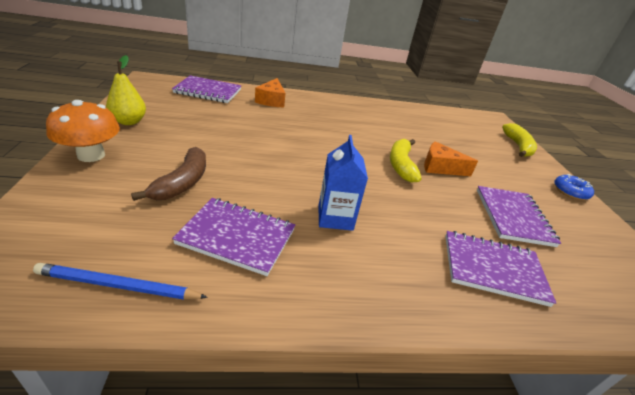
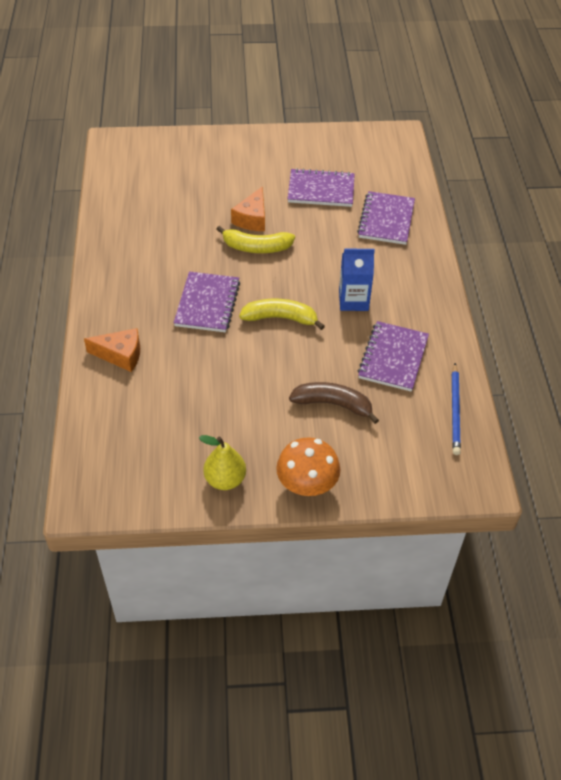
camera: 85 degrees left, 15 degrees up
(208, 91) = (108, 425): purple notebook -> purple notebook (207, 304)
(518, 146) = (187, 145): yellow banana -> yellow banana (280, 318)
(570, 192) = (270, 138): blue donut -> none

